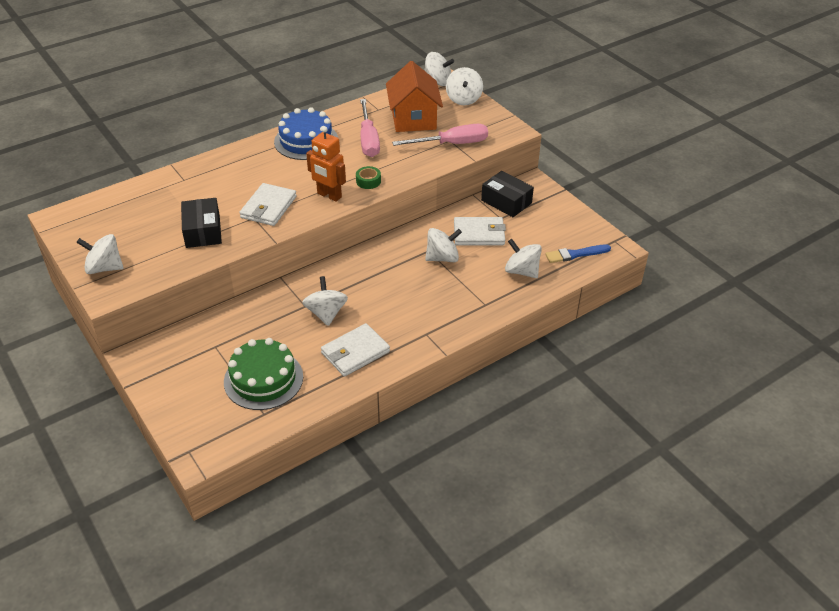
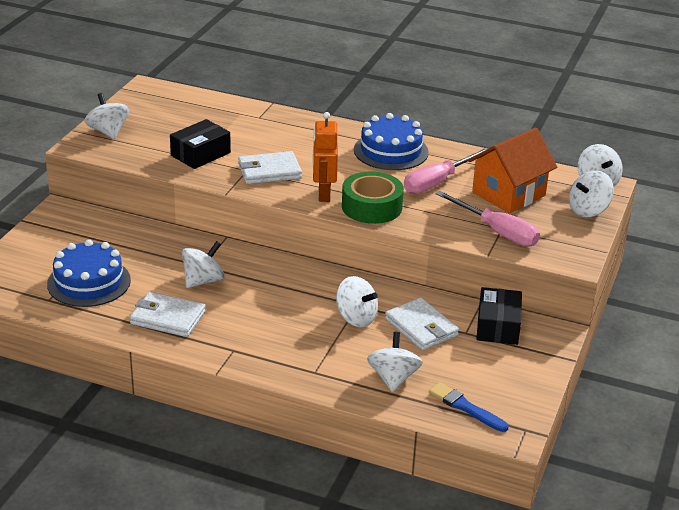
camera: 55 degrees right, 10 degrees down
(263, 379) = (89, 282): green cake -> blue cake
(368, 181) = (372, 207): green tape -> green tape, size x2.06

